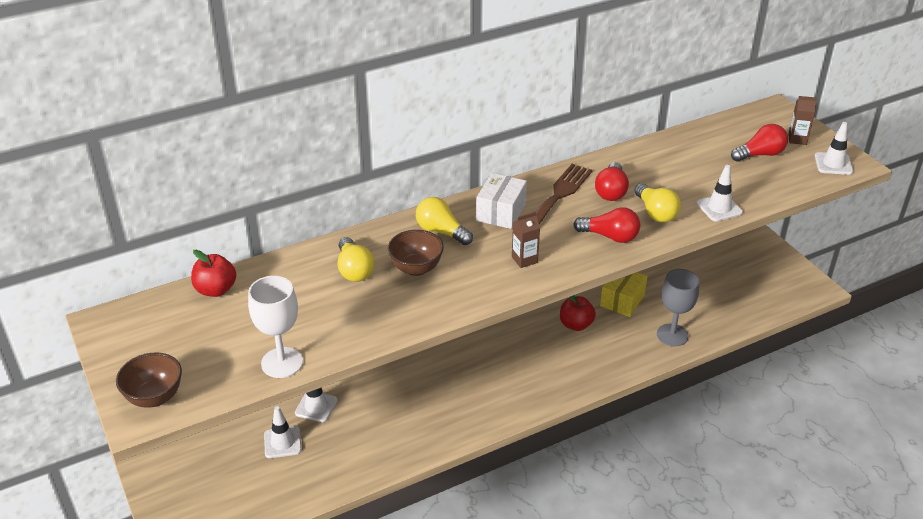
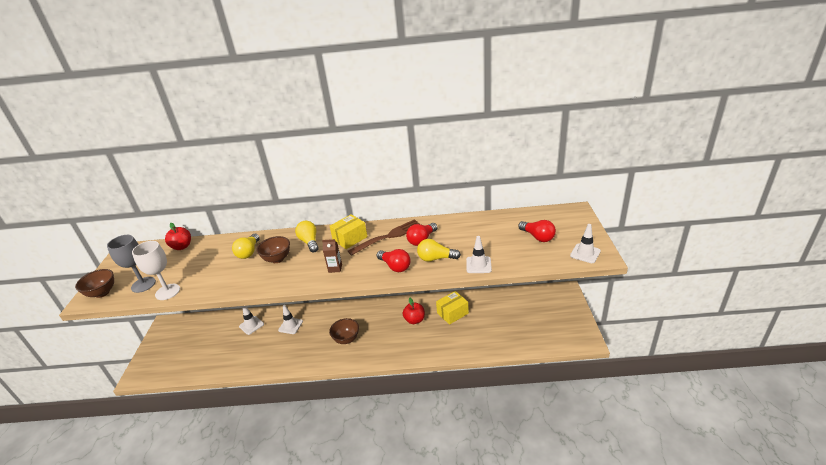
camera: 30 degrees right, 5 degrees down
(282, 442) = (222, 339): white traffic cone -> white traffic cone (290, 326)
(496, 380) = (346, 339): none -> brown bowl
(501, 212) = (350, 238): white box -> yellow box
(655, 212) = (436, 258): yellow light bulb -> yellow light bulb turned 90 degrees clockwise
(672, 335) = (466, 343): grey goblet -> grey goblet (143, 284)
(760, 154) = (537, 237): red light bulb -> red light bulb turned 45 degrees clockwise
(797, 139) = (573, 232): brown carton -> none

